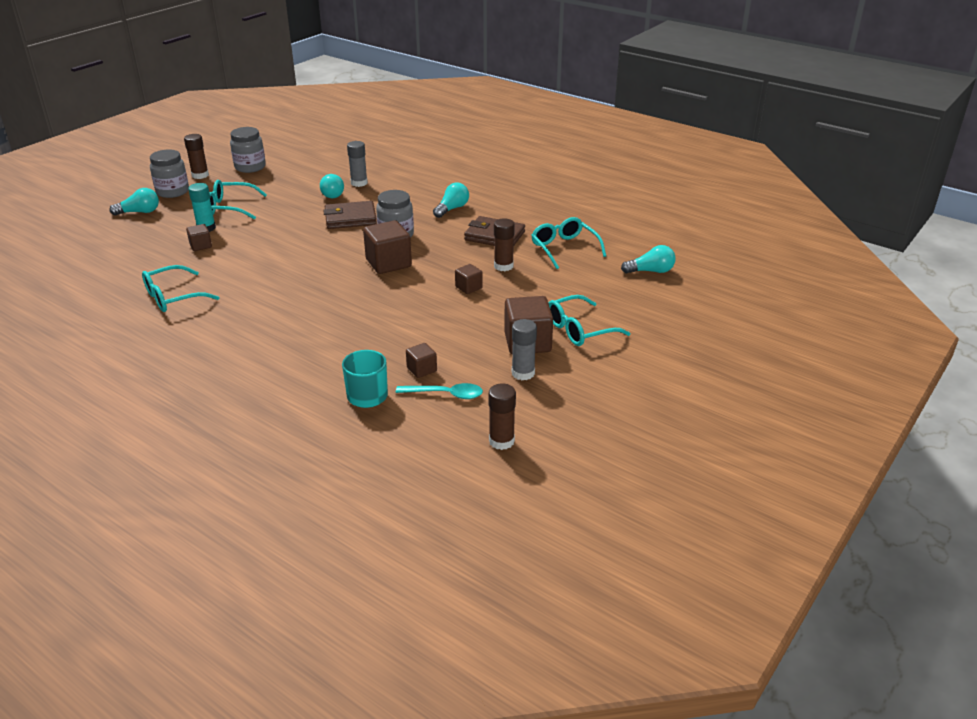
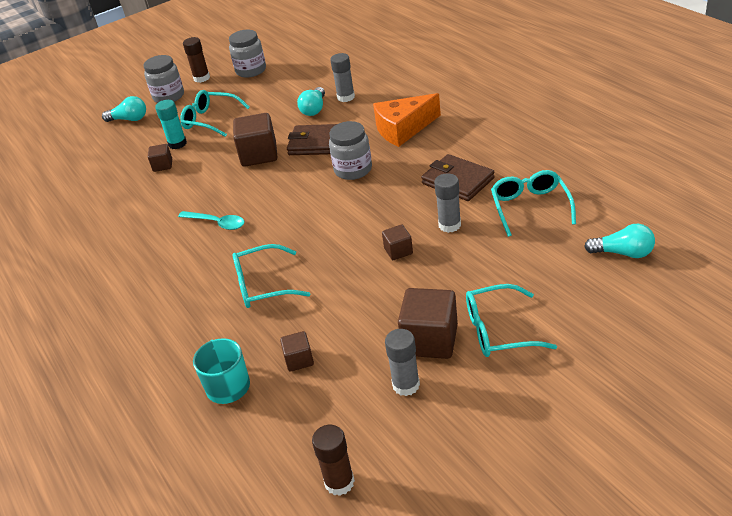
camera: 25 degrees right, 5 degrees up
(173, 297) = (110, 227): turquoise glasses -> turquoise glasses (263, 285)
(388, 263) = (329, 207): brown cube -> brown cube (259, 155)
(426, 203) = (403, 129): none -> orange cheese
(446, 394) = (309, 400): turquoise spoon -> turquoise spoon (217, 223)
(452, 209) = (427, 139): turquoise light bulb -> none
(503, 266) = (449, 225): brown glue stick -> grey glue stick

